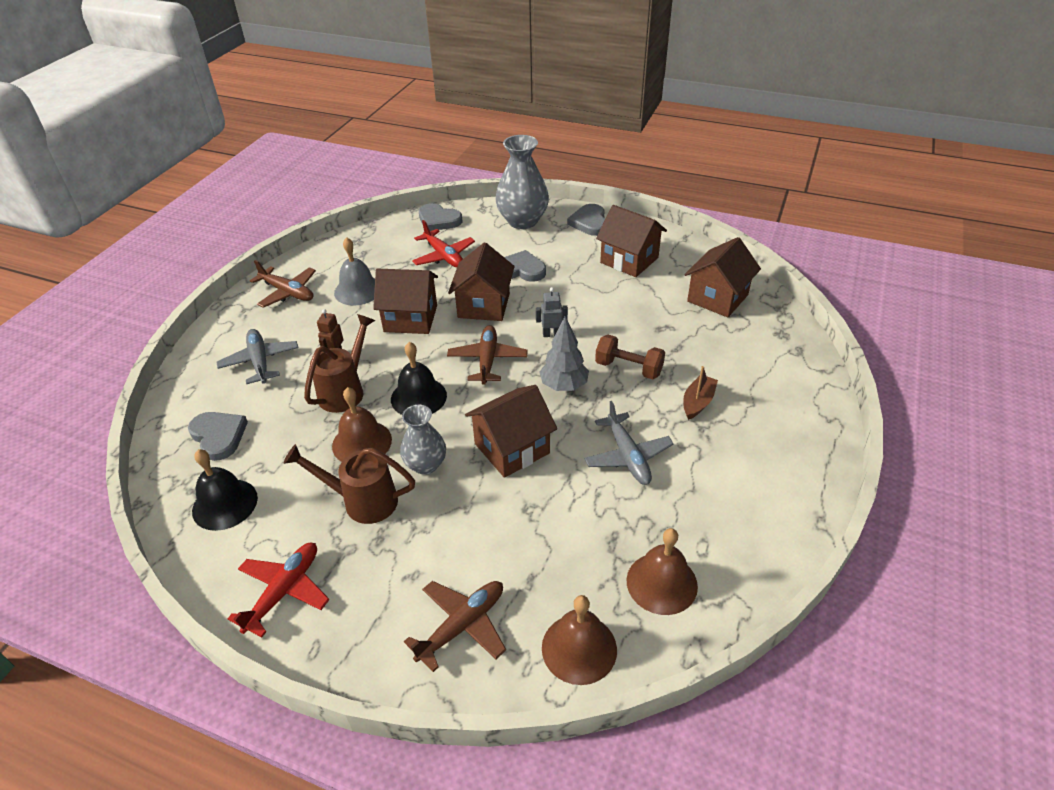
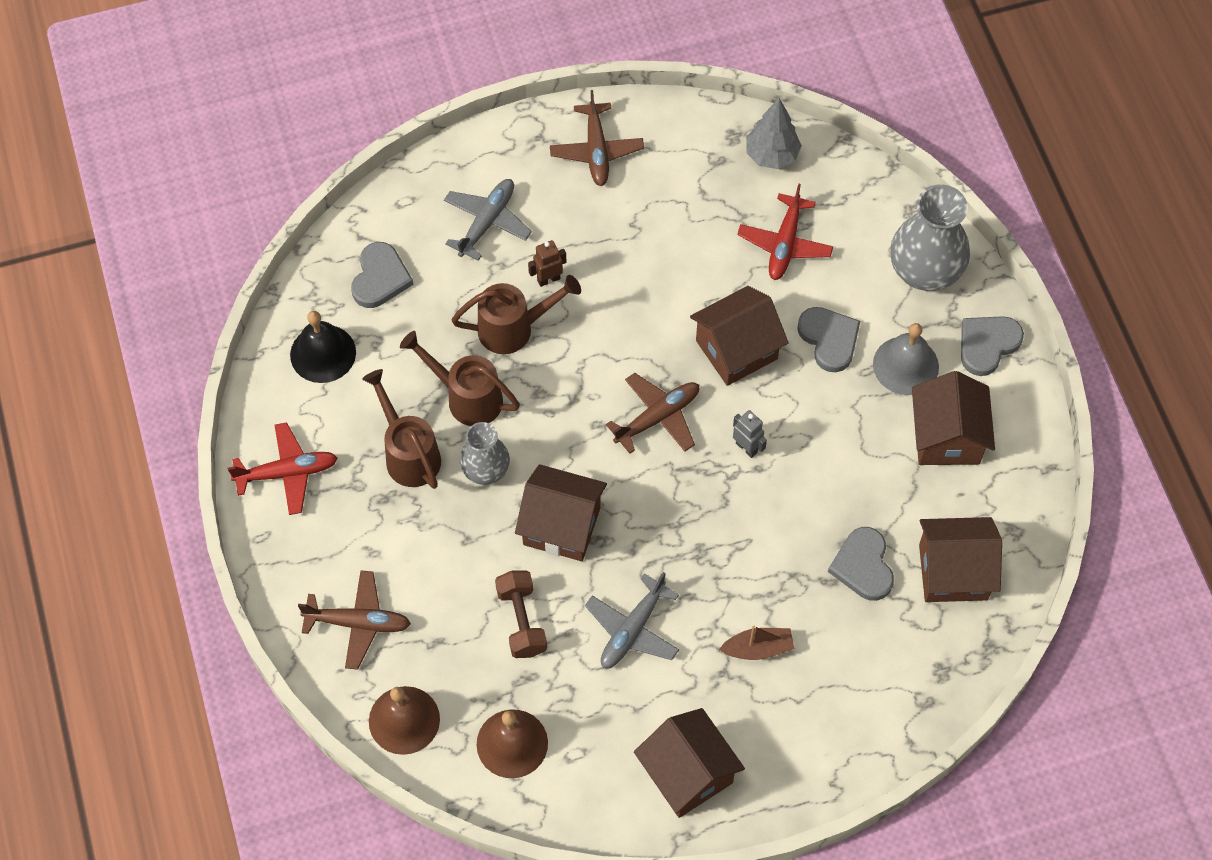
camera: 50 degrees right, 20 degrees up
(358, 290) = (656, 212): grey bell -> grey bell (905, 365)
(362, 442) = (467, 397): brown bell -> brown watering can
(410, 318) = (657, 298): brown house -> brown house (687, 774)
(418, 397) = (558, 397): black bell -> none
(438, 220) = (846, 183): grey heart -> grey heart (863, 566)
(564, 386) = (680, 512): grey tree -> grey tree (772, 155)
(628, 368) = (755, 554): brown dumbbell -> brown dumbbell (521, 621)

